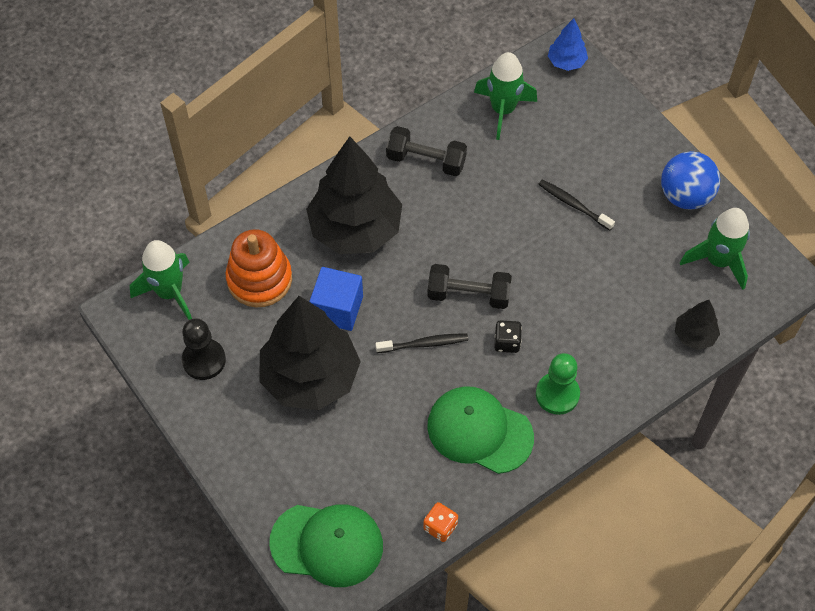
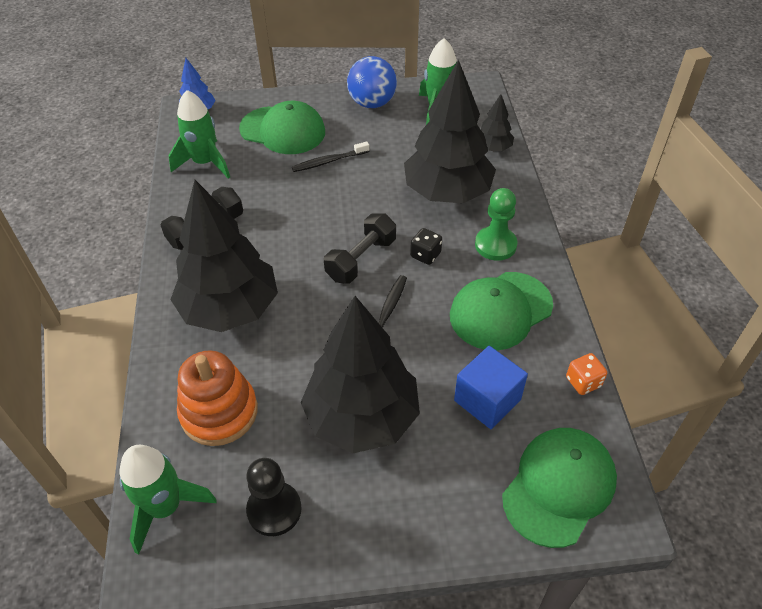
camera: 60 degrees left, 10 degrees down
(337, 309) = (303, 360): blue cube -> blue cube (487, 400)
(589, 144) = (283, 130): none -> green cap
(600, 324) = (447, 192): none -> black tree

